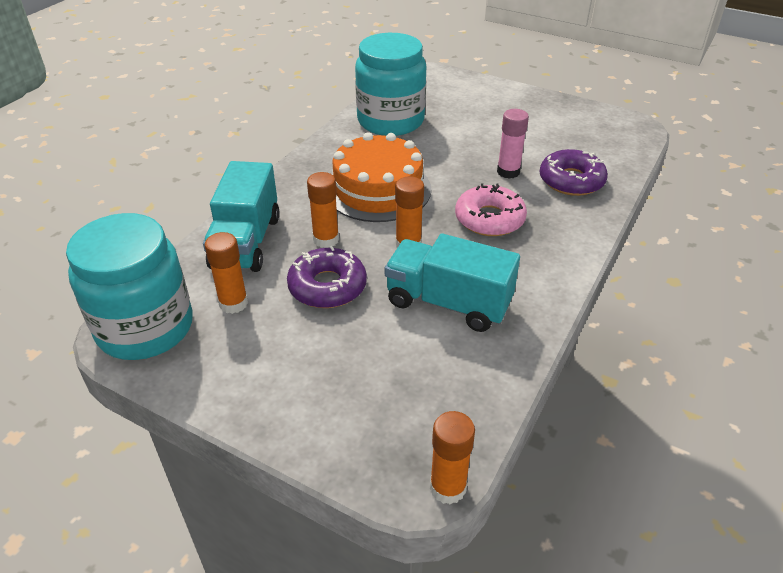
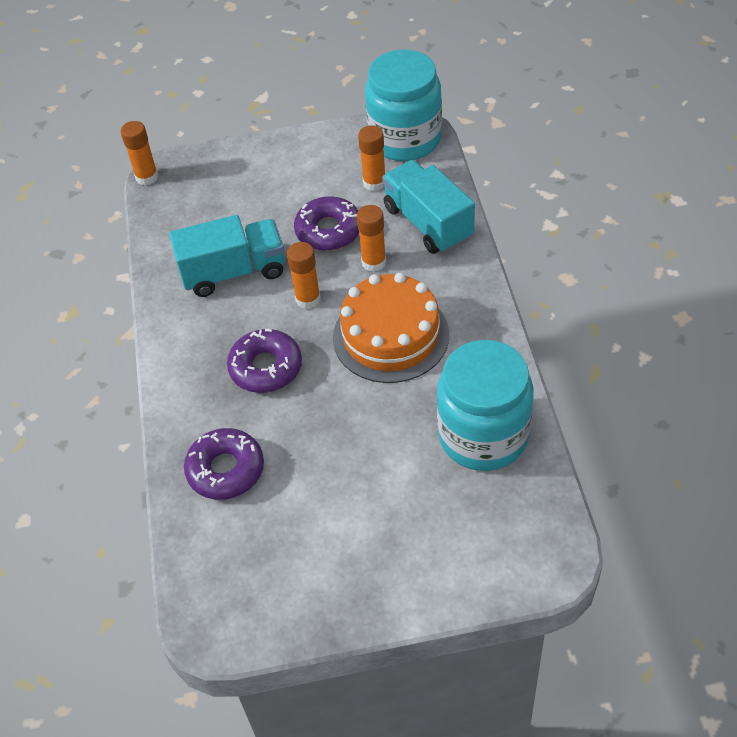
camera: 145 degrees right, 10 degrees up
(489, 219) = (266, 367): pink donut -> purple donut
(508, 172) = (295, 440): pink glue stick -> none

